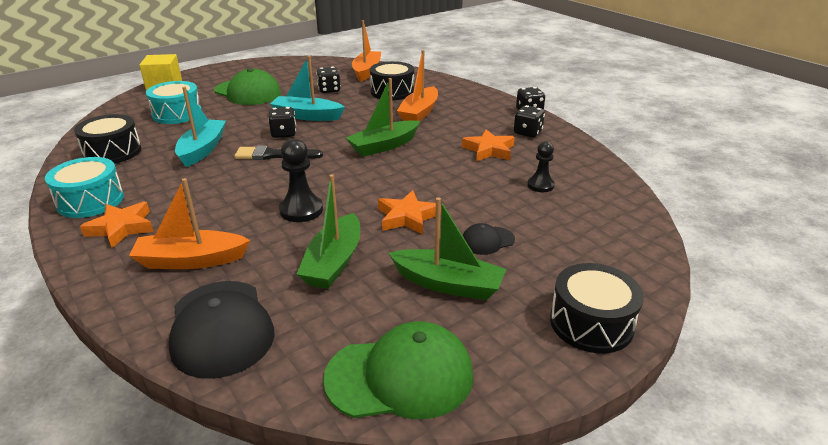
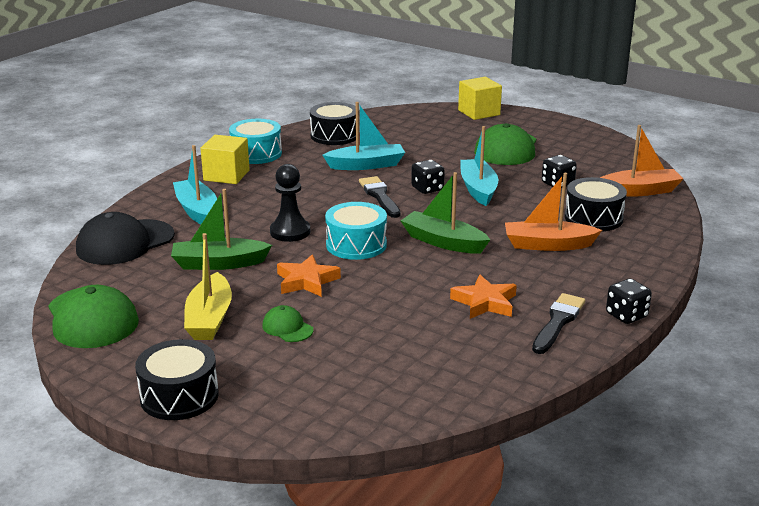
camera: 70 degrees right, 5 degrees down
(122, 228) = (226, 175): orange star -> yellow cube
(177, 114) = (426, 135): turquoise drum -> turquoise drum (356, 244)
(191, 260) = (197, 211): orange boat -> turquoise boat
(448, 284) = (209, 318): green boat -> yellow boat
(487, 241) = (287, 328): black cap -> green cap
(527, 133) = (558, 322): black dice -> black brush
(540, 185) = (421, 345): black pawn -> none

